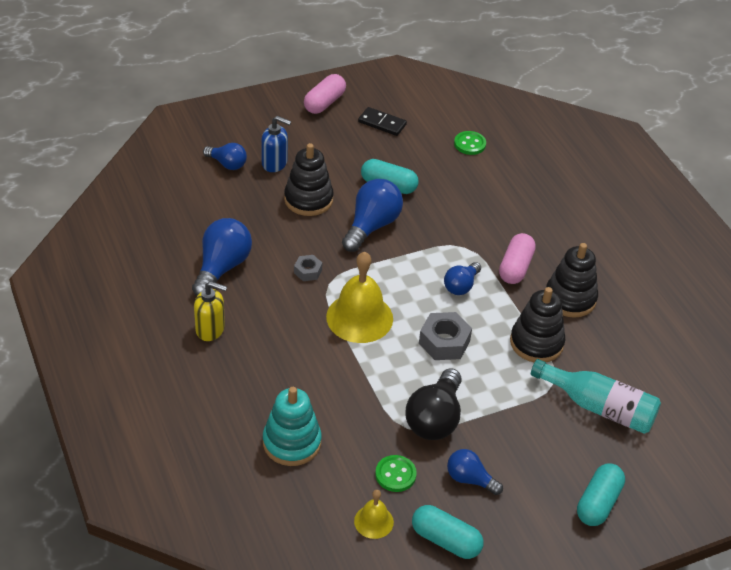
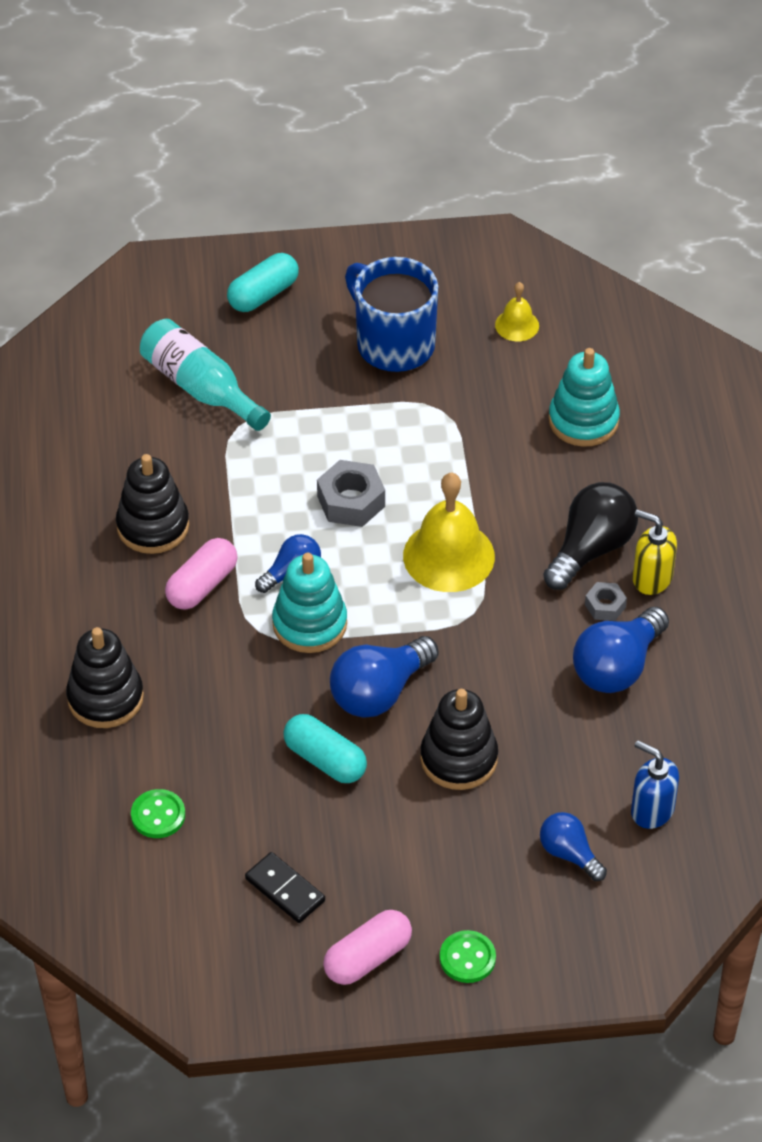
camera: 160 degrees left, 5 degrees up
(275, 163) = (492, 839): blue soap dispenser -> blue soap dispenser (652, 810)
(308, 271) = (497, 637): grey nut -> grey nut (605, 606)
(395, 474) = (475, 364): green button -> green button (467, 958)
(434, 257) = (309, 624): none -> turquoise stacking toy
(435, 419) = (404, 413): black light bulb -> black light bulb (591, 549)
(445, 540) = (446, 293): turquoise capsule -> none
(469, 479) = (393, 344): blue light bulb -> blue mug
(536, 343) = (232, 477): black stacking toy -> black stacking toy (105, 698)

